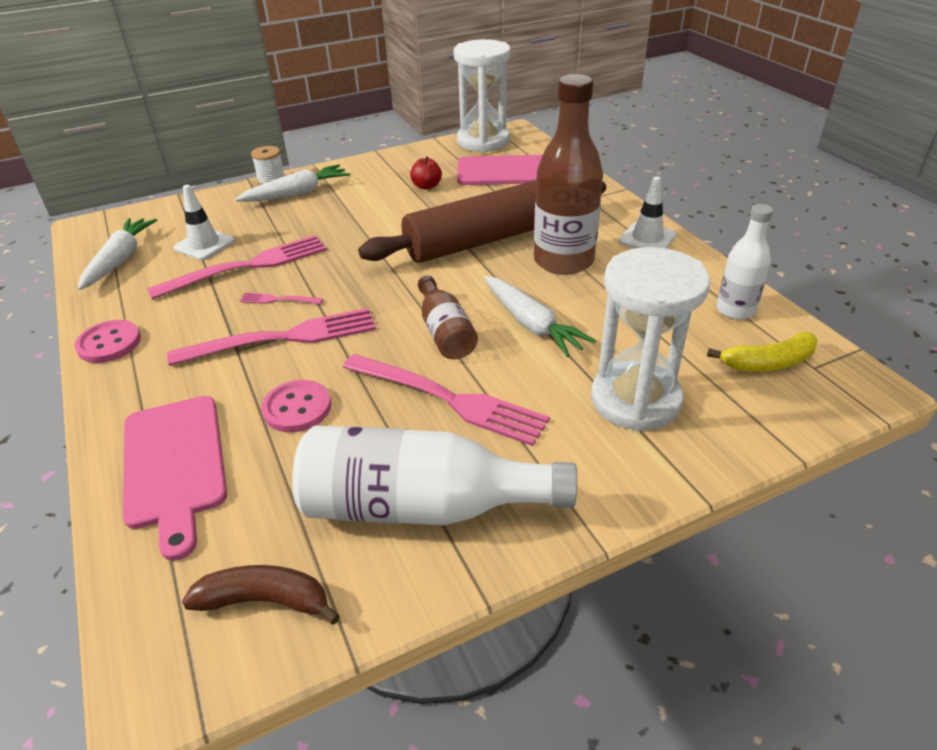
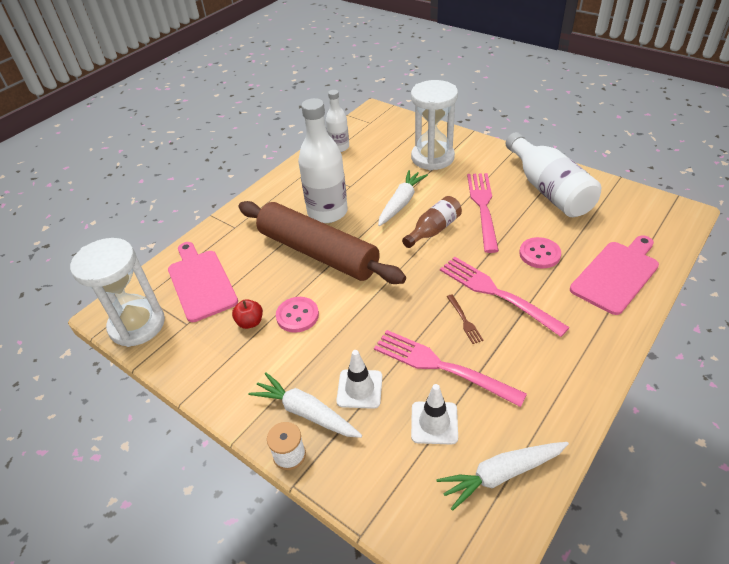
camera: 115 degrees left, 5 degrees up
(109, 343) = (584, 382): pink button -> pink button (297, 315)
(265, 600) = (630, 207): brown banana -> none
(278, 300) = (464, 320): pink fork -> brown fork
(563, 261) = (327, 212): brown bottle -> white bottle
(647, 238) = (280, 189): white traffic cone -> white traffic cone (359, 389)
(768, 363) = (376, 132): yellow banana -> none

